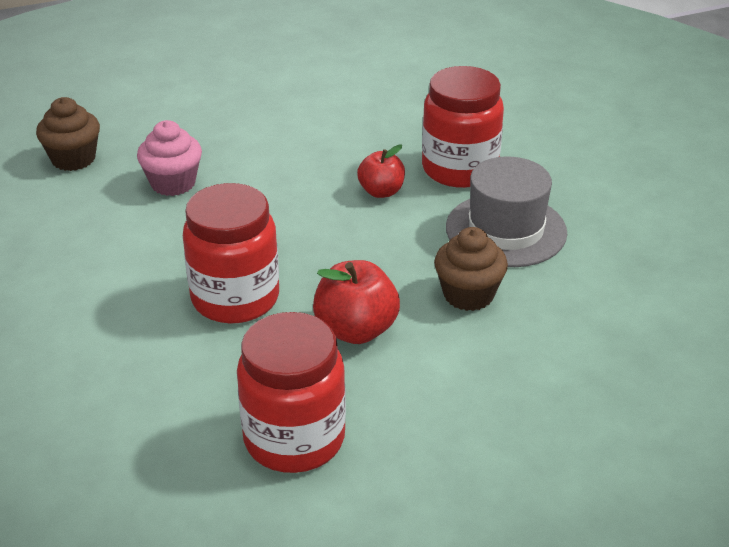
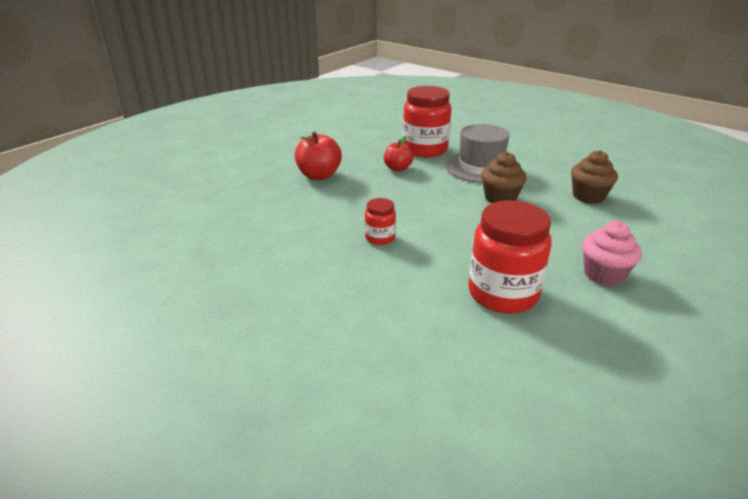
camera: 30 degrees left, 5 degrees down
(73, 159) = (190, 200): brown cupcake -> brown cupcake (588, 196)
(173, 183) = (272, 195): pink cupcake -> pink cupcake (603, 274)
(235, 298) = (380, 238): red jar -> red jar, size x0.50
(356, 330) = (466, 231): red apple -> red apple (319, 175)

